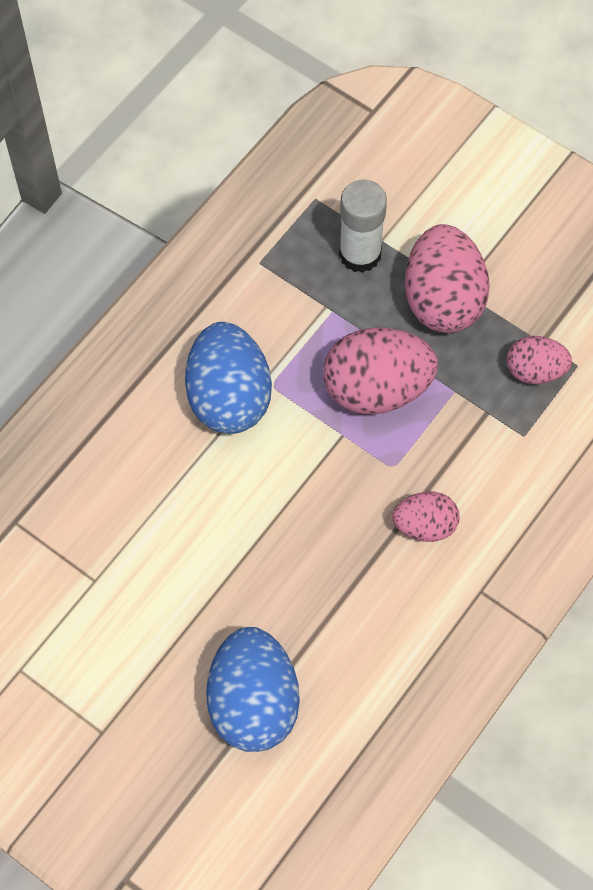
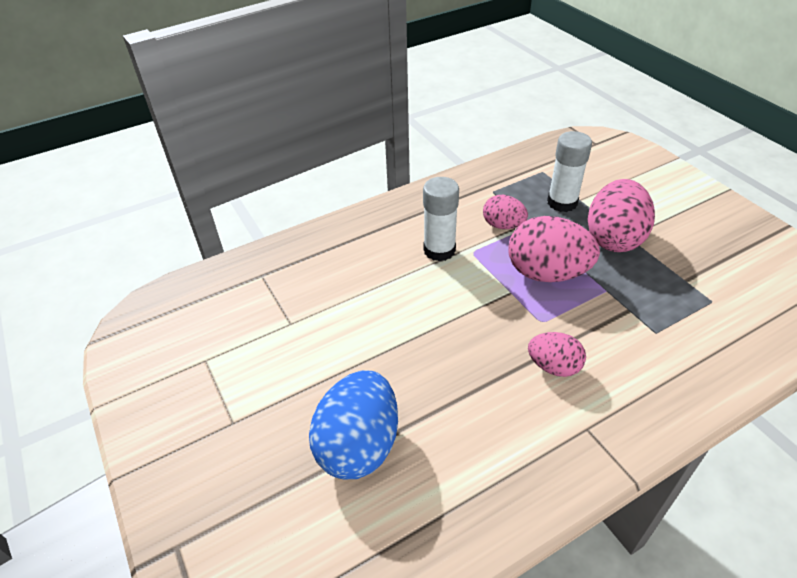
camera: 25 degrees right, 20 degrees down
(229, 397) = (439, 250): blue egg -> white glue stick
(535, 371) = (675, 295): pink egg -> pink egg (503, 225)

